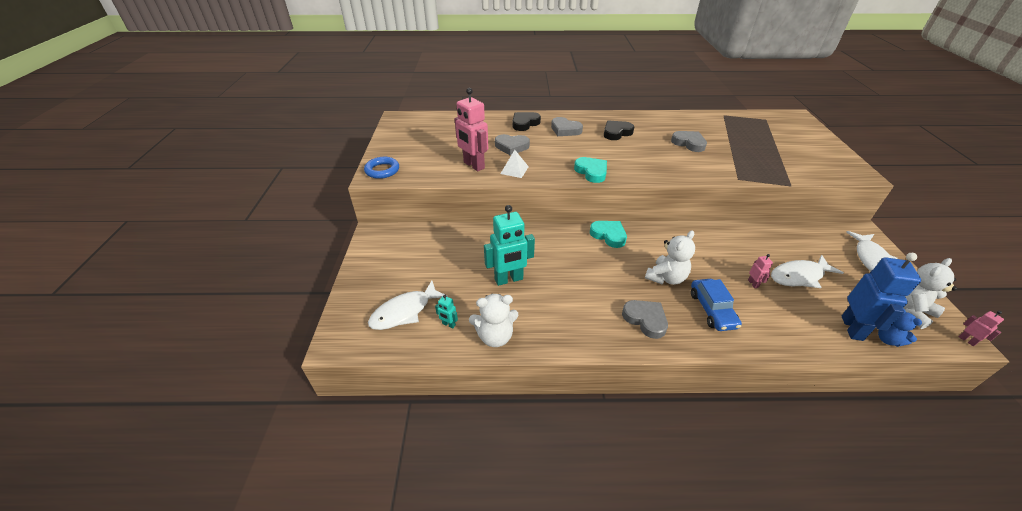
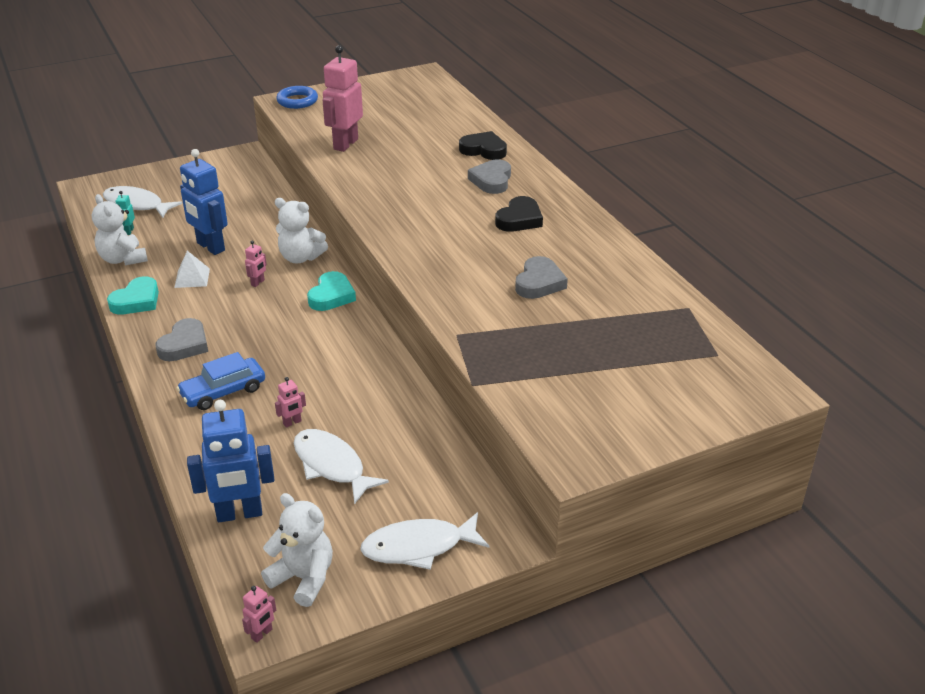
camera: 65 degrees right, 5 degrees down
(509, 279) = (210, 247): turquoise robot -> blue robot
(511, 147) = (410, 155): grey heart -> none
(514, 170) = (353, 169): white pyramid -> white pyramid (192, 278)
(575, 265) = (258, 283): none -> pink robot
(591, 172) = (387, 219): turquoise heart -> turquoise heart (136, 301)
(616, 133) = (519, 219): black heart -> black heart turned 90 degrees clockwise
(666, 278) = (267, 350): white teddy bear -> white teddy bear (300, 257)
(887, 340) = (229, 547): blue teddy bear -> none

